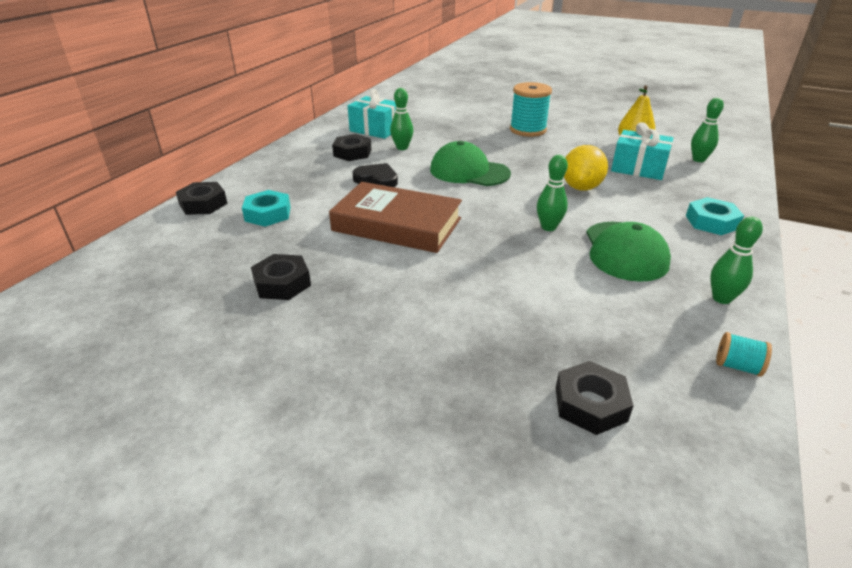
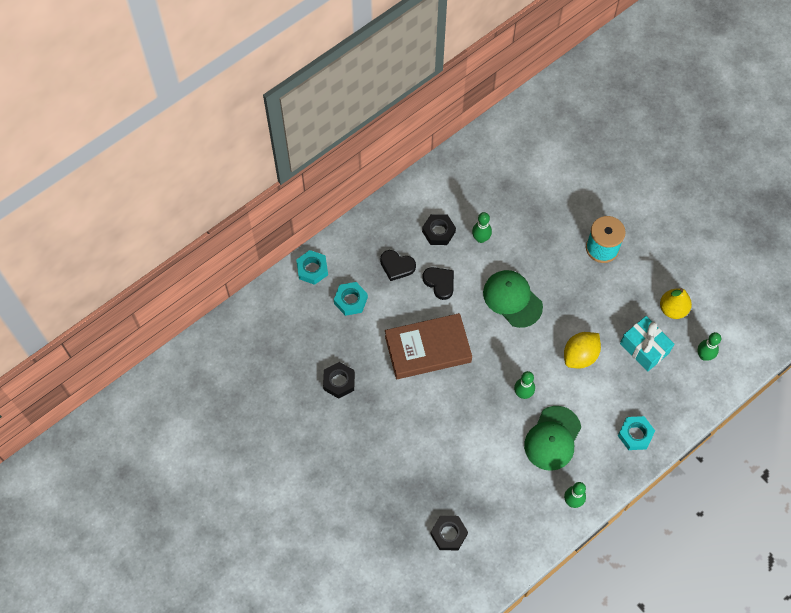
camera: 25 degrees right, 30 degrees up
(203, 204) = (312, 269): black nut -> turquoise nut
(316, 180) = (397, 266): none -> black heart
(375, 129) = (474, 195): turquoise gift -> none
(397, 224) = (428, 349): brown book -> brown book turned 60 degrees counterclockwise
(737, 366) = (535, 545): turquoise spool -> none

